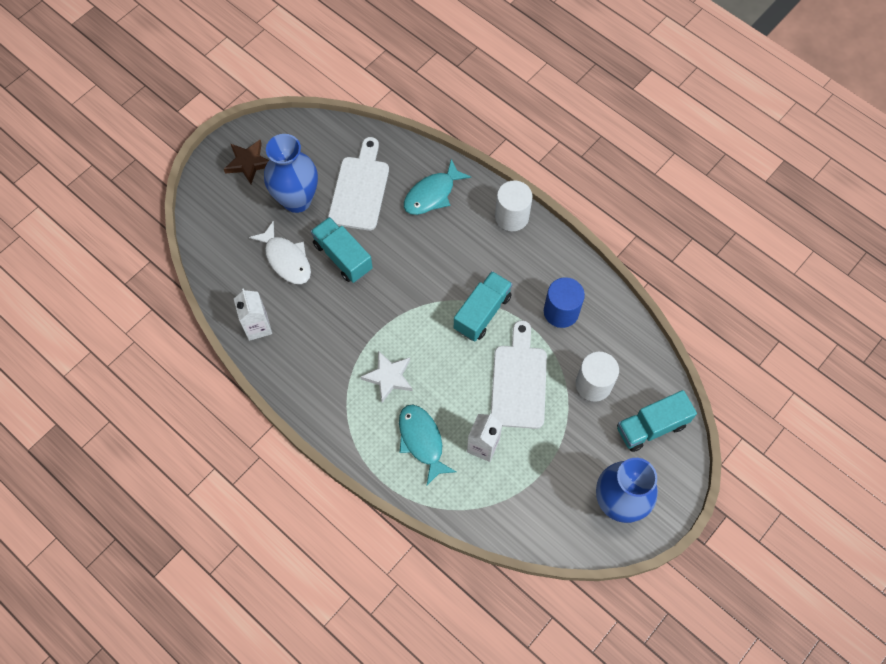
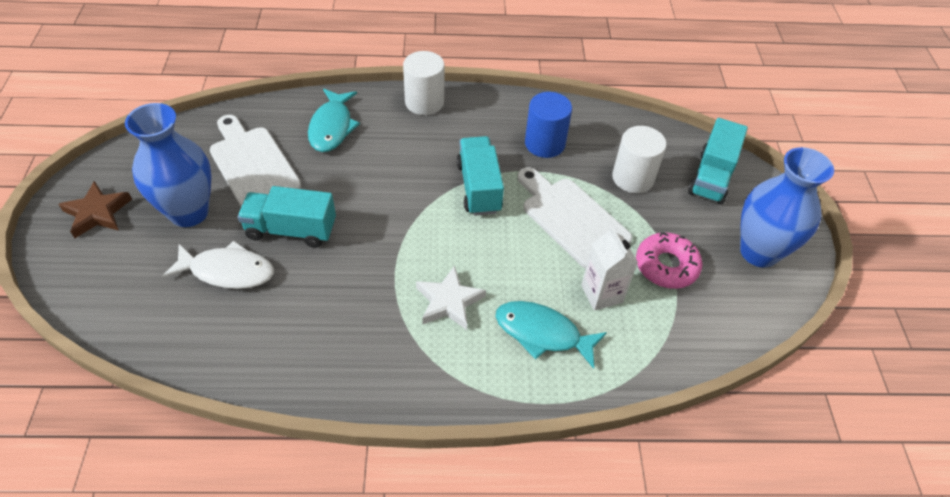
camera: 45 degrees left, 15 degrees down
(257, 327) = (254, 357): white carton -> none
(544, 461) = (666, 266): none -> pink donut

